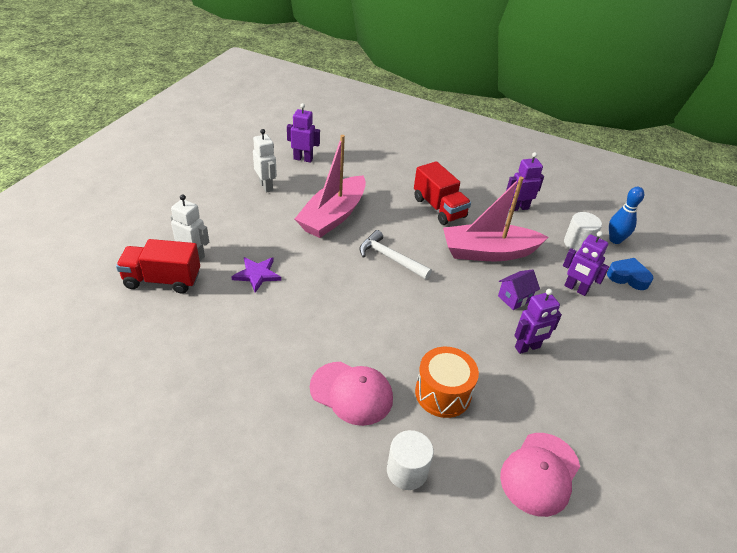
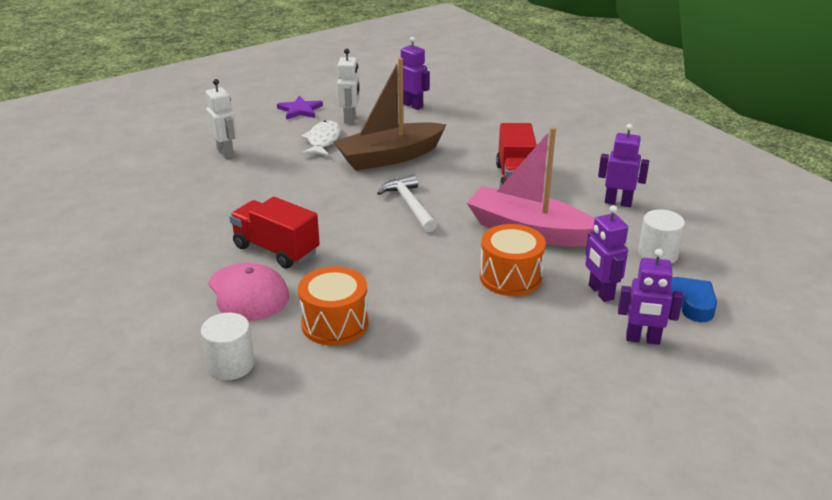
camera: 35 degrees right, 10 degrees down
(162, 280) = (181, 163): red truck -> red truck (276, 250)
(257, 274) = (264, 182): purple star -> purple star (300, 110)
(265, 216) = (323, 141): none -> white fish
(333, 216) = (389, 157): pink boat -> brown boat
(514, 298) = (510, 277): purple house -> orange drum
(527, 347) = (473, 321): purple robot -> purple robot (642, 339)
(540, 473) = (358, 421): pink cap -> none
(615, 240) = (718, 265): blue bowling pin -> none

